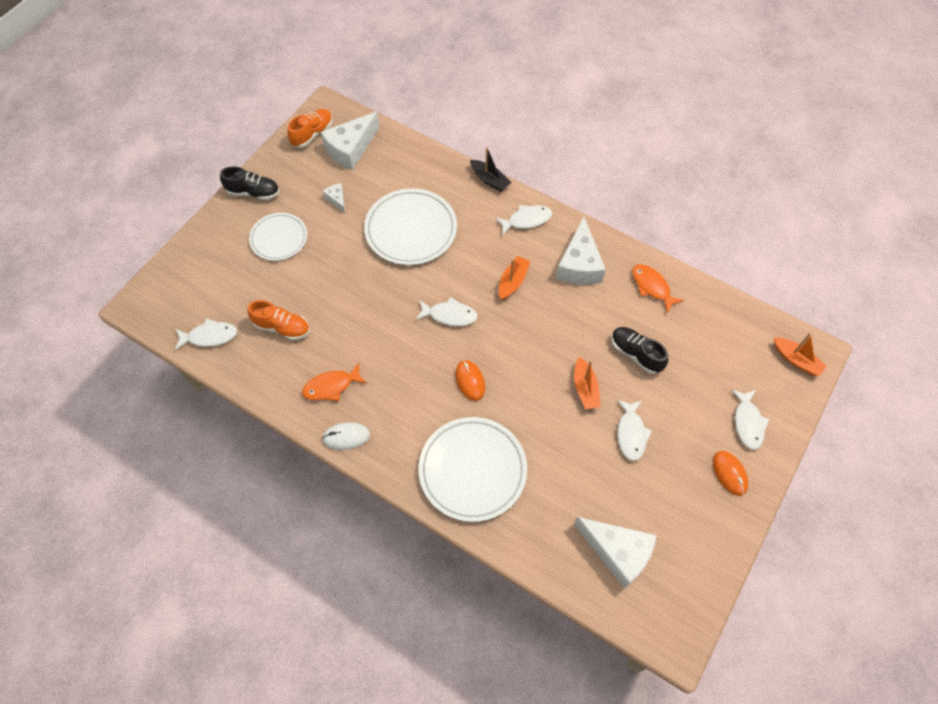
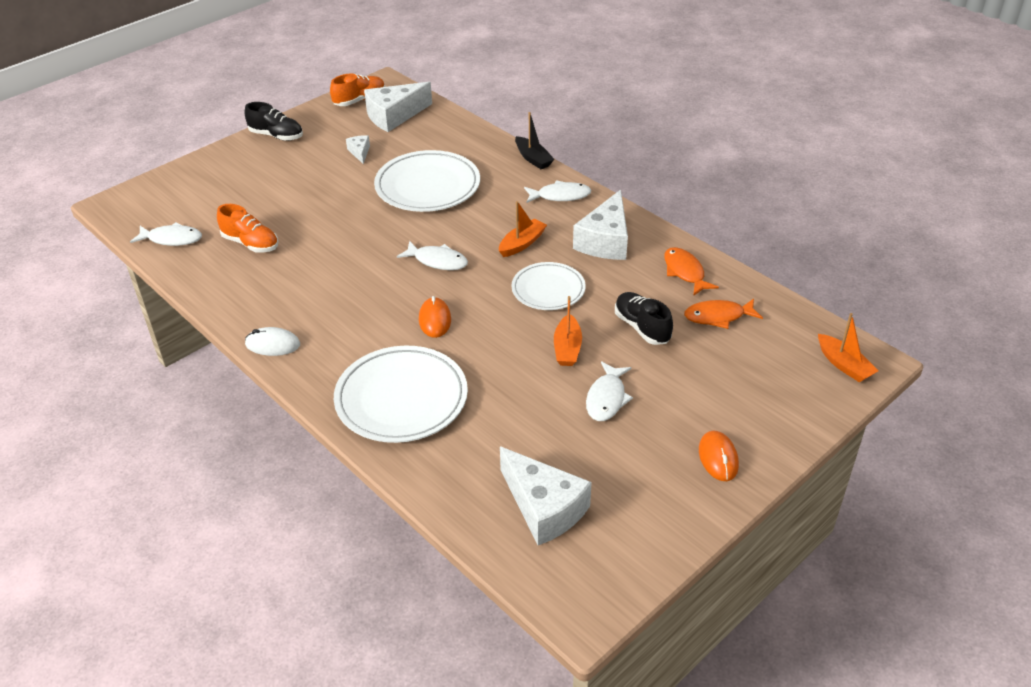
camera: 15 degrees right, 20 degrees down
(279, 238) = (284, 174): white plate -> white plate (548, 289)
(331, 386) = (278, 299): orange fish -> orange fish (718, 316)
(748, 423) = (759, 413): white fish -> none

